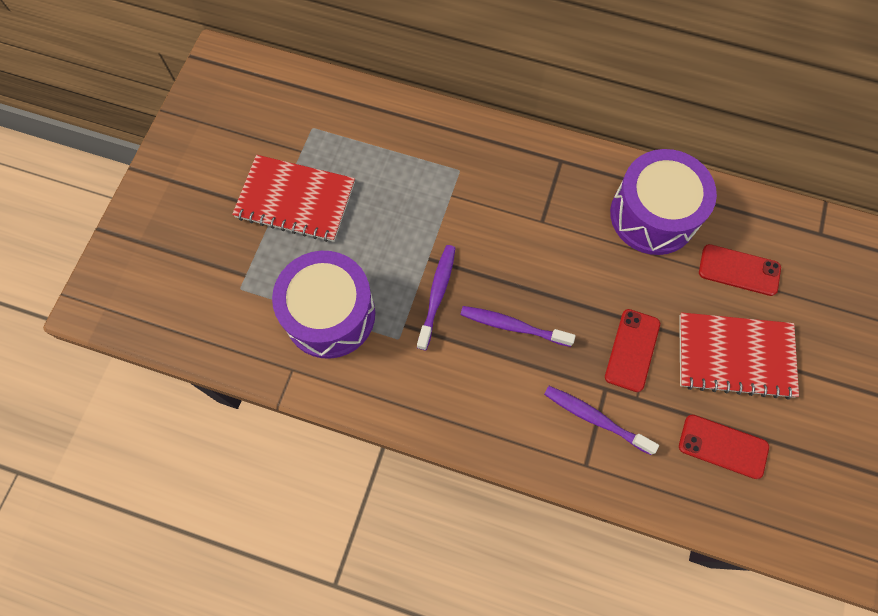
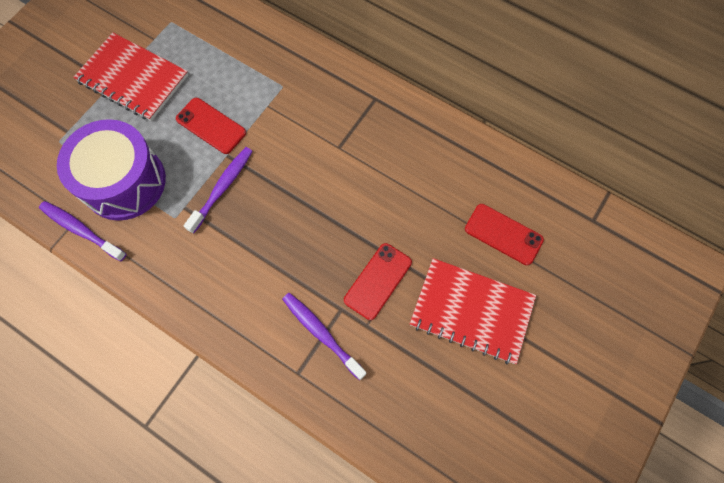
camera: 15 degrees right, 0 degrees up
(513, 326) = (278, 232): purple toothbrush -> purple toothbrush (81, 230)
(653, 215) = (441, 166): purple drum -> none
(723, 446) = (430, 391): red phone -> red phone (211, 126)

